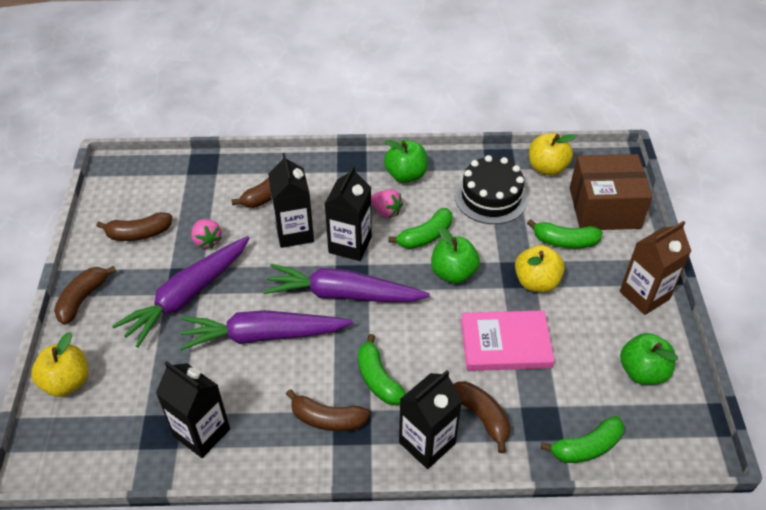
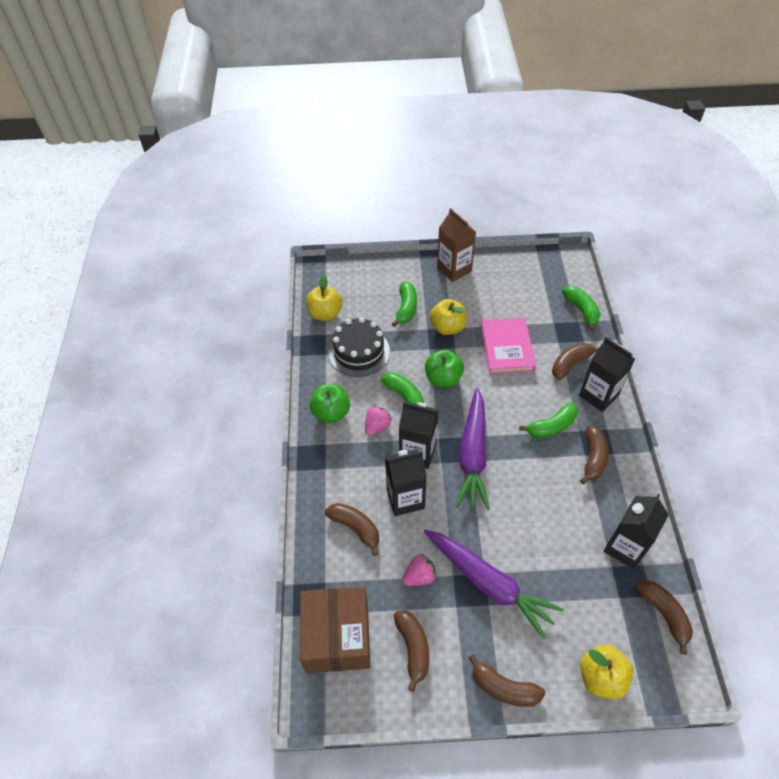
camera: 90 degrees left, 5 degrees up
(113, 457) = (664, 615): none -> brown banana
(263, 335) = (524, 512): purple carrot -> none
(604, 208) = (370, 282): brown box -> brown box (337, 637)
(642, 371) = (518, 277): green apple -> none

